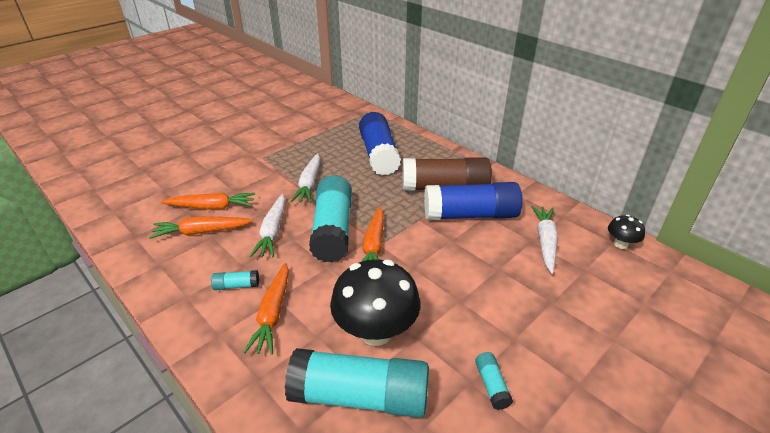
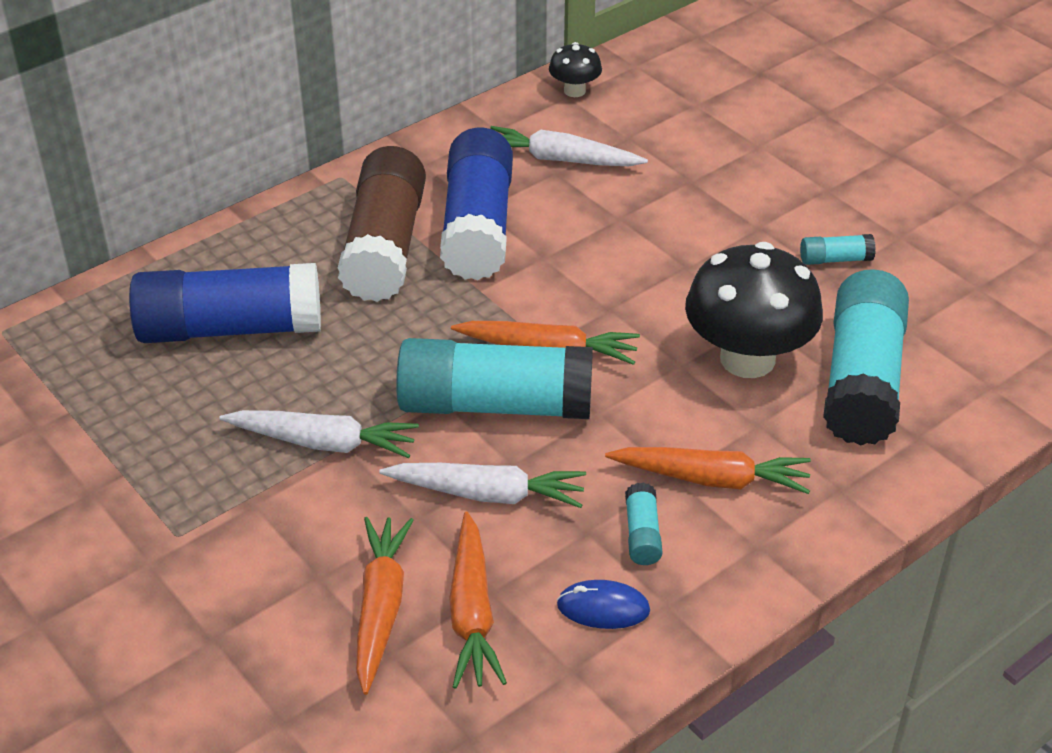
camera: 85 degrees left, 5 degrees up
(191, 273) = (603, 608): none -> blue mouse

